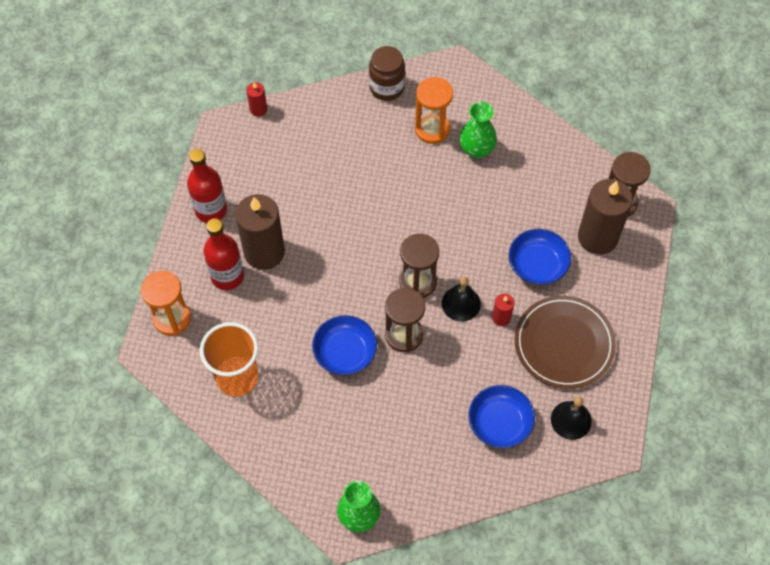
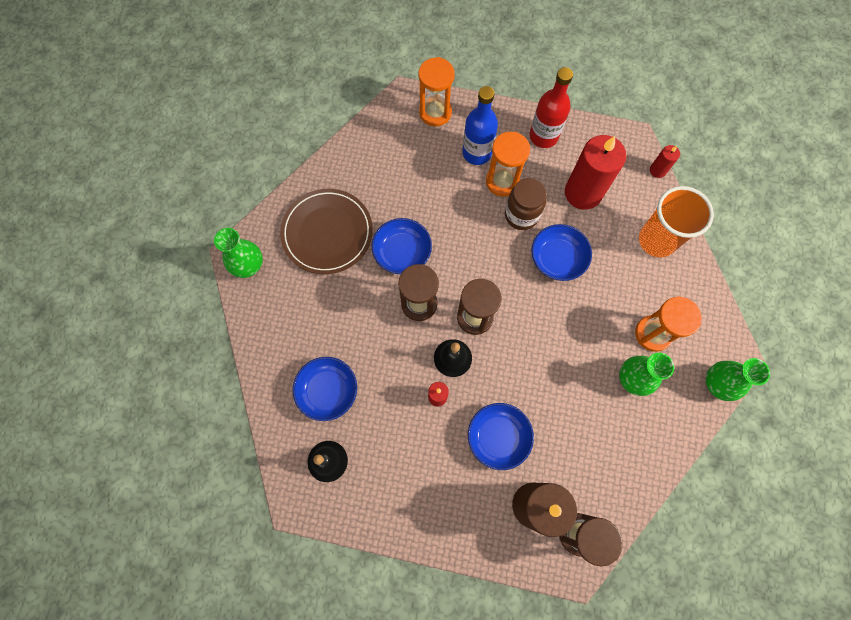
camera: 90 degrees right, 10 degrees up
(227, 276) = (477, 153): red bottle -> blue bottle
(237, 377) = (379, 165): orange cup -> orange cup (656, 240)
(264, 252) = (502, 181): brown candle -> orange hourglass
(281, 177) = (583, 193): none -> red candle
(354, 204) = (557, 258): none -> blue bowl
(387, 88) = (699, 288): brown jar -> brown jar (521, 215)
(478, 83) = (717, 384): none -> green vase
(564, 344) = (409, 459): brown plate -> brown plate (327, 233)

